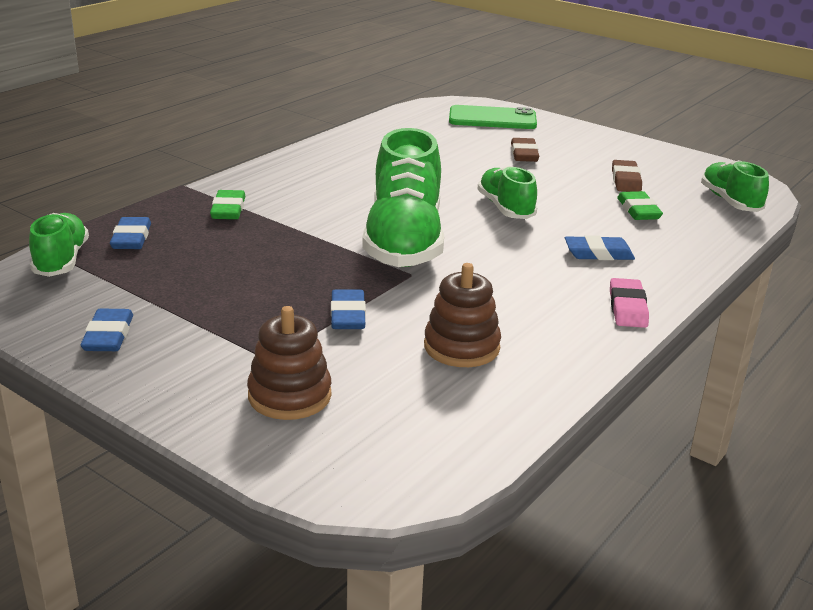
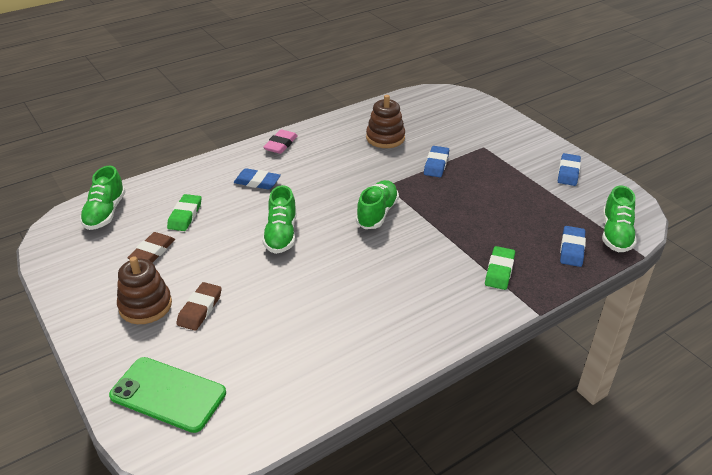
camera: 160 degrees left, 10 degrees up
(289, 396) = (476, 129): brown stacking toy -> brown stacking toy (145, 306)
(404, 241) = (377, 213): green shoe -> green shoe, size x0.55

